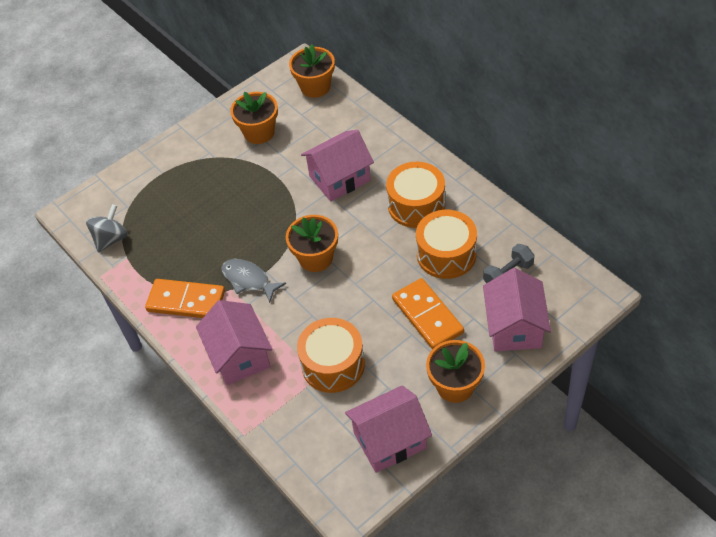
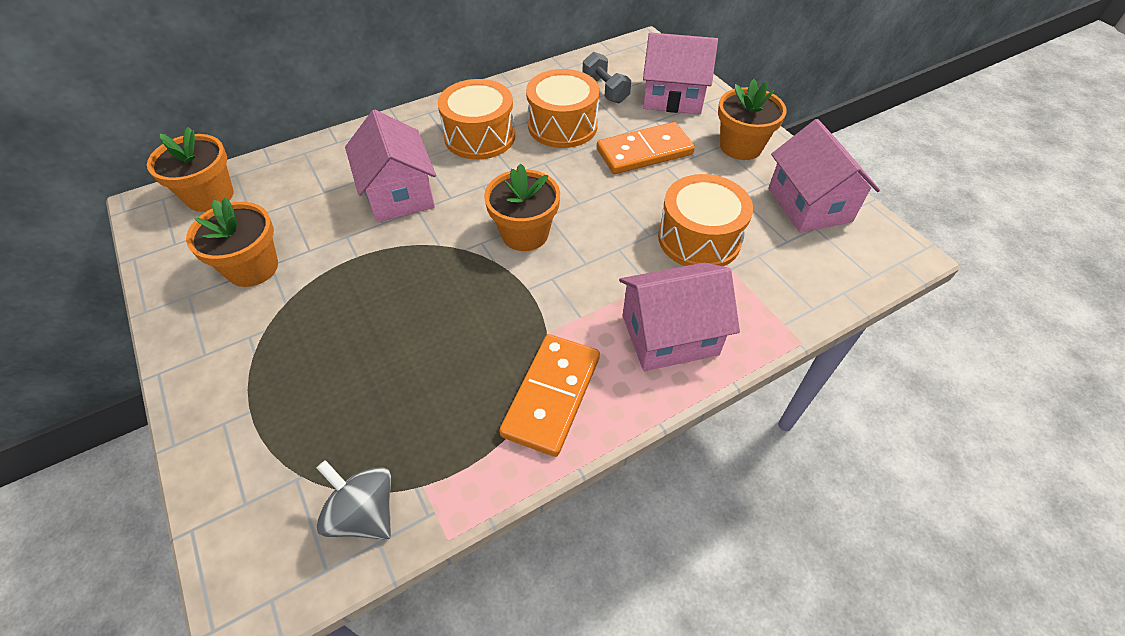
camera: 85 degrees left, 0 degrees up
(248, 280) = (537, 310): grey fish -> none

